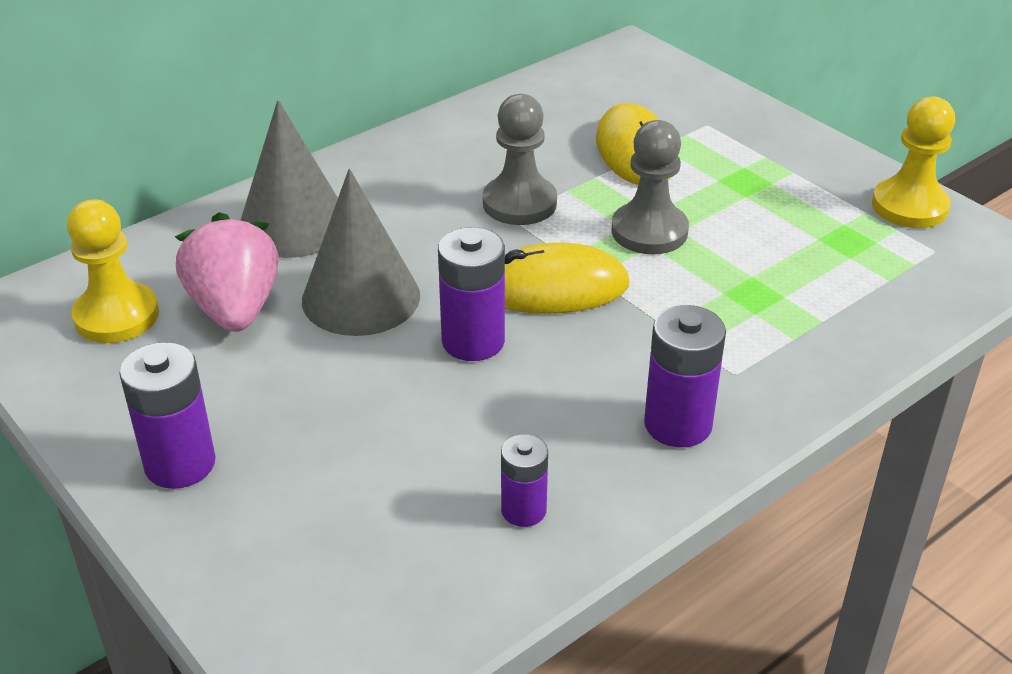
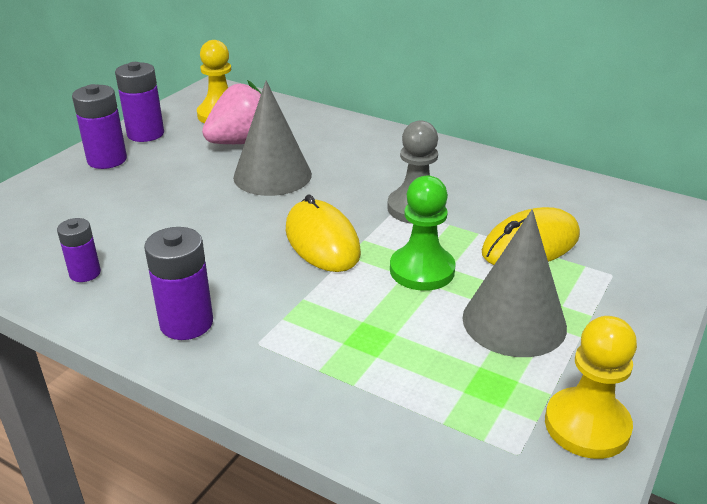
camera: 70 degrees right, 5 degrees down
(294, 224) = (333, 139): grey cone -> grey cone (514, 322)
(473, 341) = (246, 222): purple battery -> purple battery (145, 134)
(649, 231) = (422, 270): grey pawn -> green pawn

